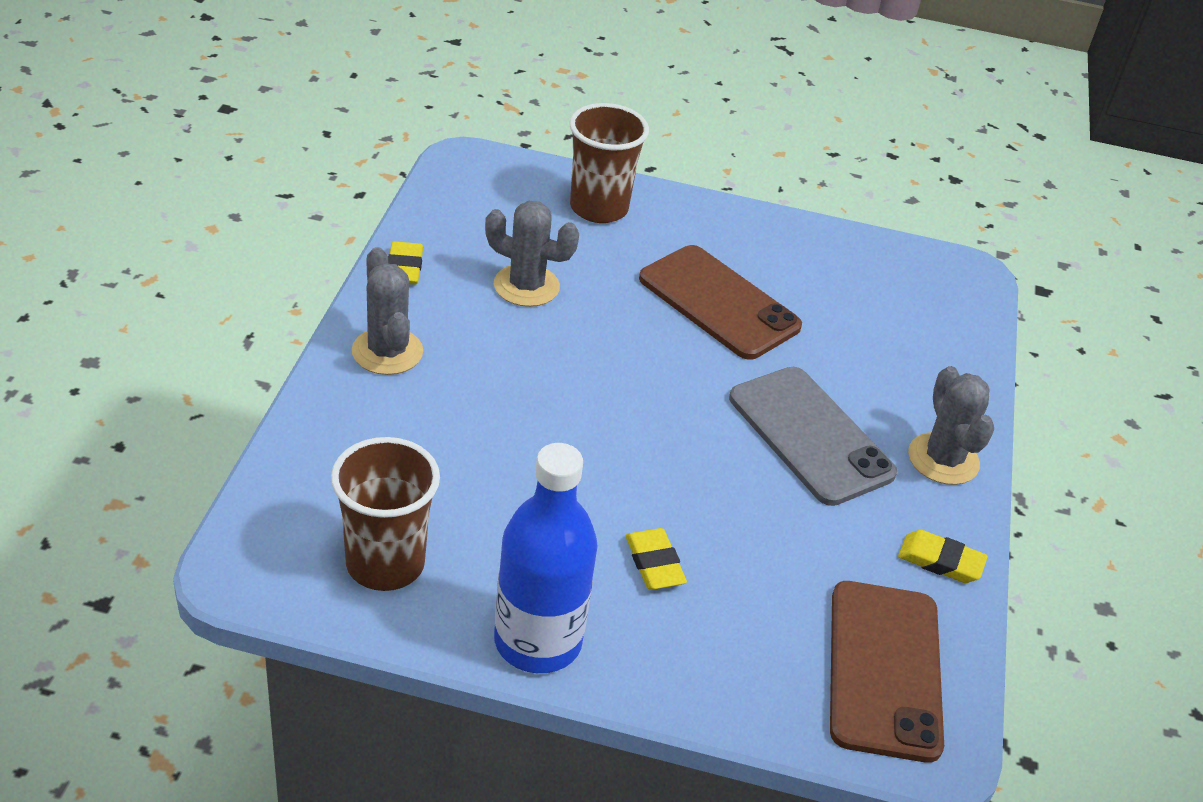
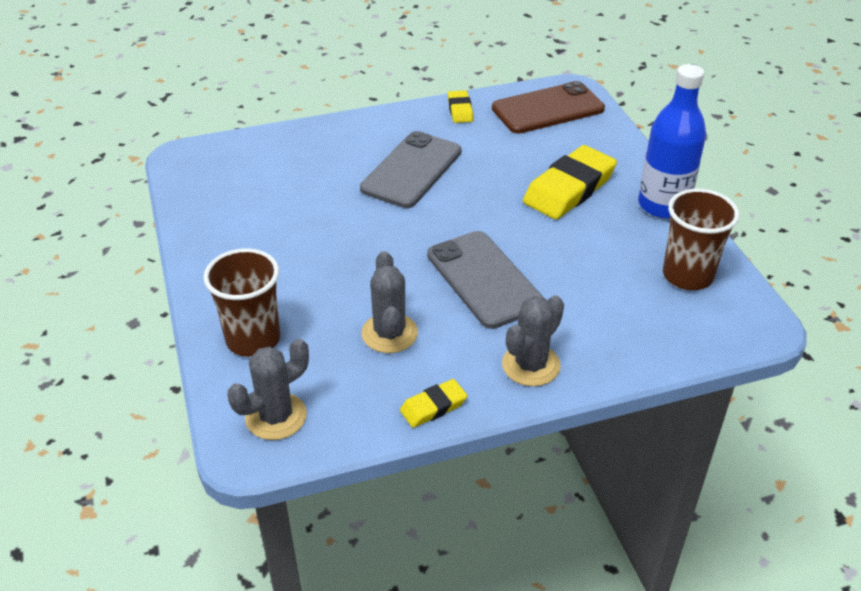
camera: 115 degrees left, 0 degrees up
(545, 388) = (484, 279): none -> grey phone
(654, 563) = (569, 189): yellow eraser -> yellow eraser, size x1.99
(718, 303) = (319, 241): brown phone -> none
(943, 459) = (382, 125): grey cactus -> grey cactus (276, 416)

